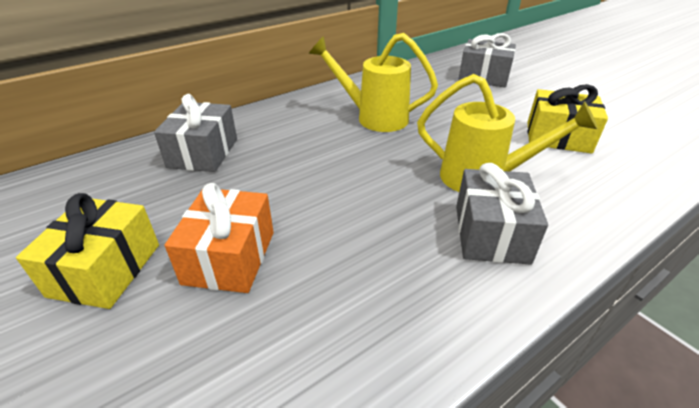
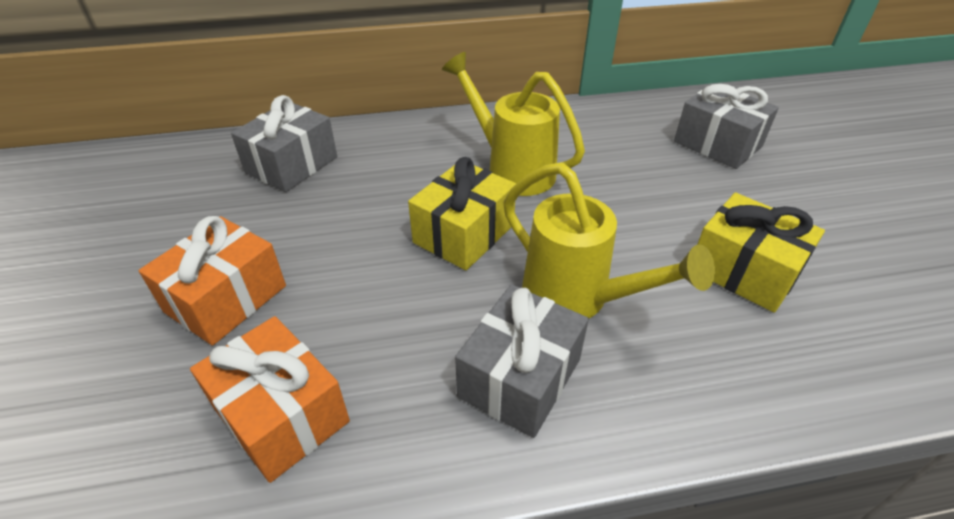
camera: 25 degrees right, 5 degrees up
(105, 269) = (118, 271): yellow gift -> yellow gift (464, 234)
(350, 318) = (281, 415): none -> orange gift

